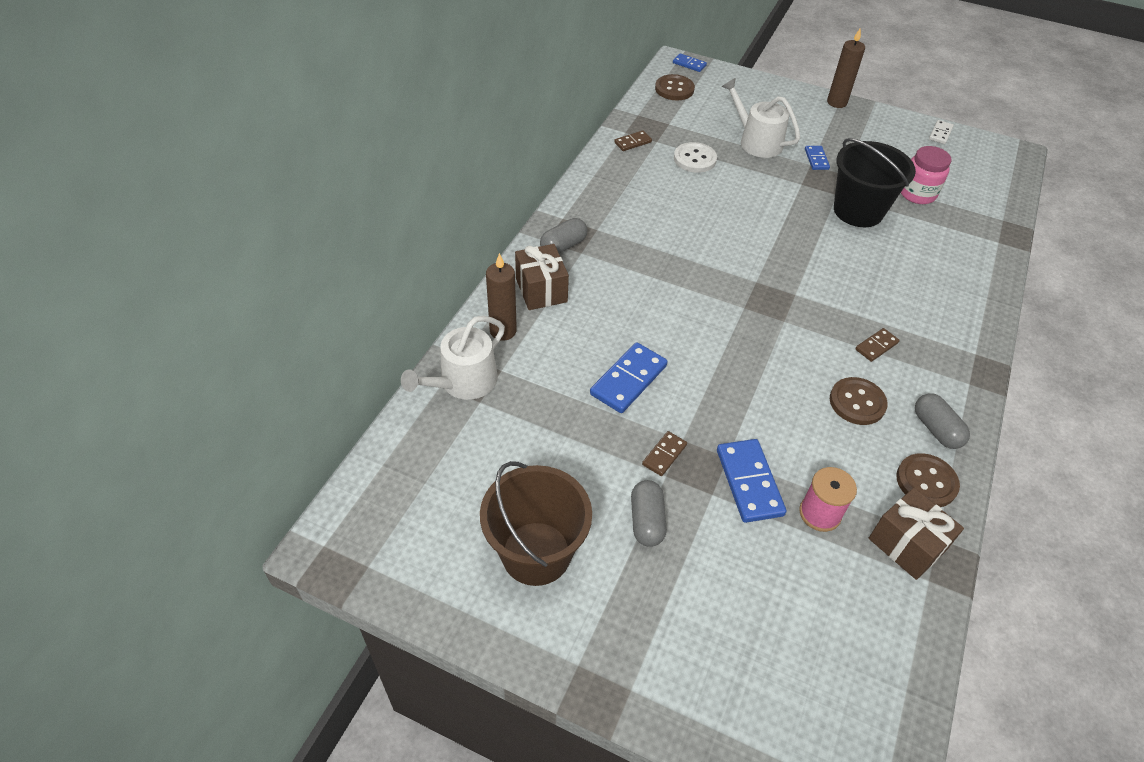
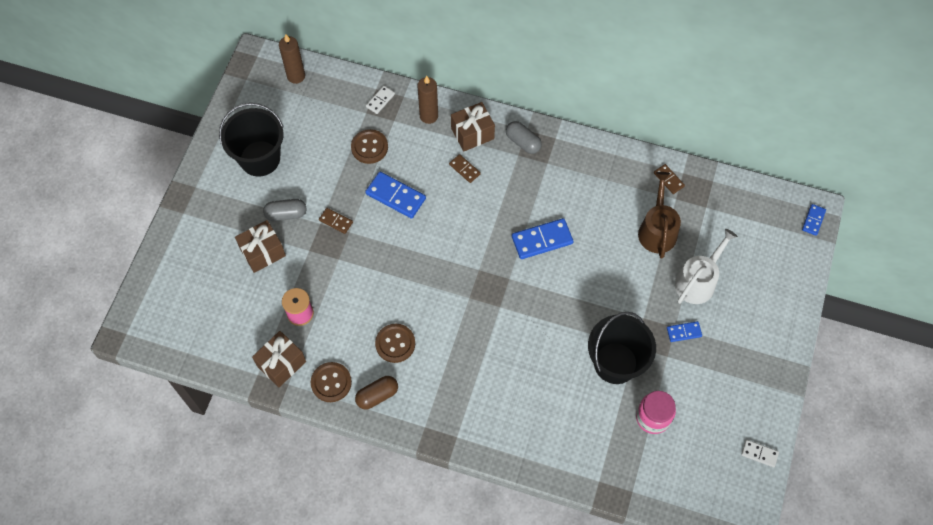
camera: 85 degrees right, 15 degrees up
(463, 382) = (380, 100): white watering can -> white domino
(536, 553) = (260, 158): brown bucket -> black bucket
(674, 89) = (764, 209): brown button -> brown button (369, 147)
(694, 159) = (657, 230): white button -> brown watering can
(715, 559) = (263, 252): none -> brown gift
(749, 482) = (319, 272): blue domino -> blue domino (542, 240)
(836, 102) = (786, 357): brown candle -> brown candle (296, 76)
(876, 346) = (453, 362): brown domino -> brown domino (464, 169)
(936, 429) = (377, 395): grey capsule -> brown capsule

